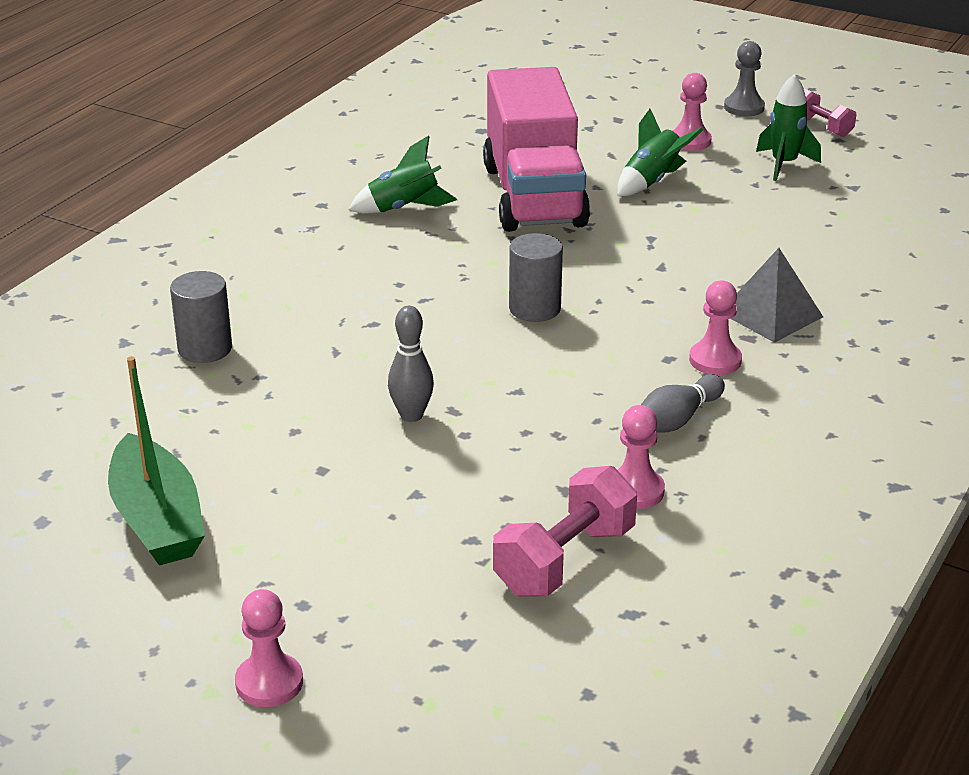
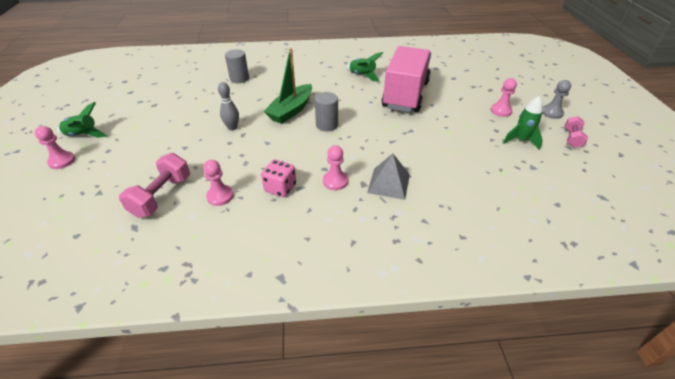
camera: 55 degrees right, 10 degrees up
(157, 519) = (141, 108): green boat -> green boat (291, 110)
(534, 196) = (405, 95): pink truck -> pink truck turned 150 degrees clockwise
(564, 560) = (161, 196): pink dumbbell -> pink dumbbell turned 75 degrees counterclockwise
(652, 181) = (454, 114): green rocket -> green rocket (83, 135)
(677, 420) = (280, 188): grey bowling pin -> pink dice

